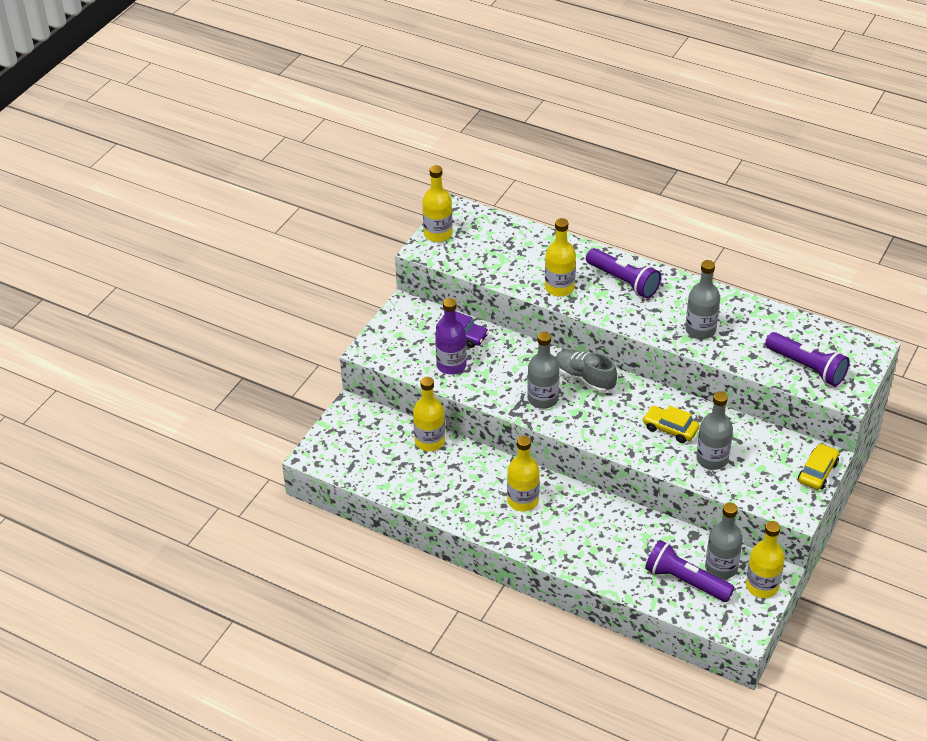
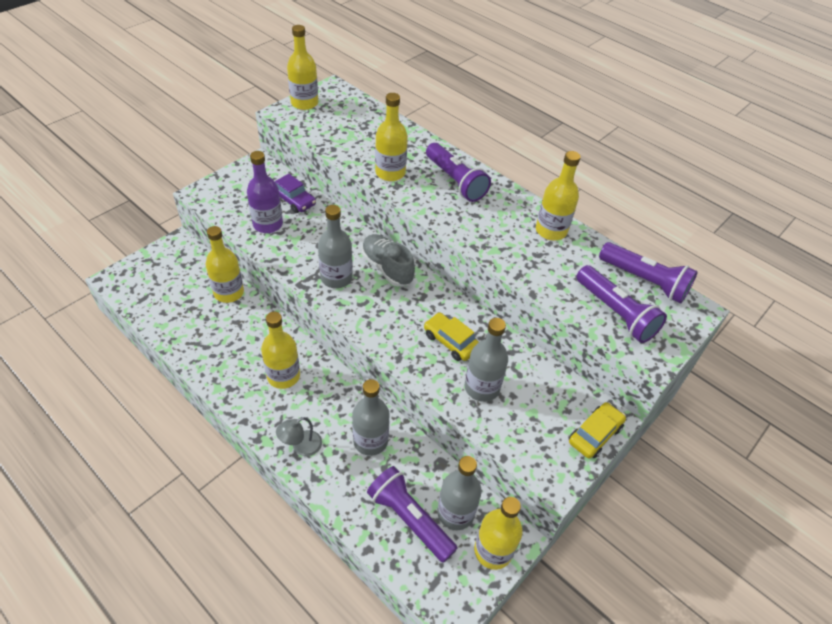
camera: 10 degrees right, 5 degrees up
(569, 552) = (301, 446): none -> grey lamp
(700, 330) = (513, 245): grey bottle -> grey bottle (370, 441)
(728, 308) = (551, 231): none -> yellow bottle
(823, 334) = (644, 281): none -> purple flashlight

